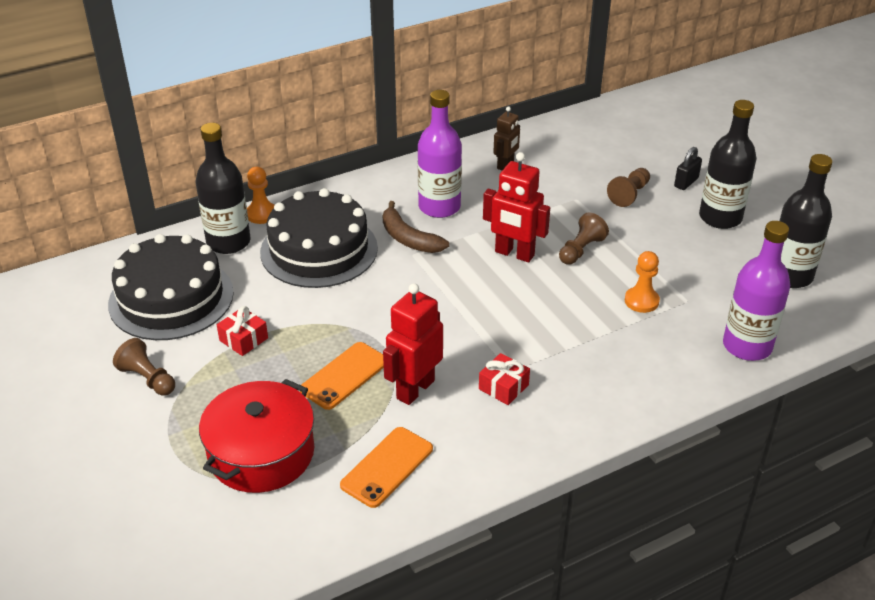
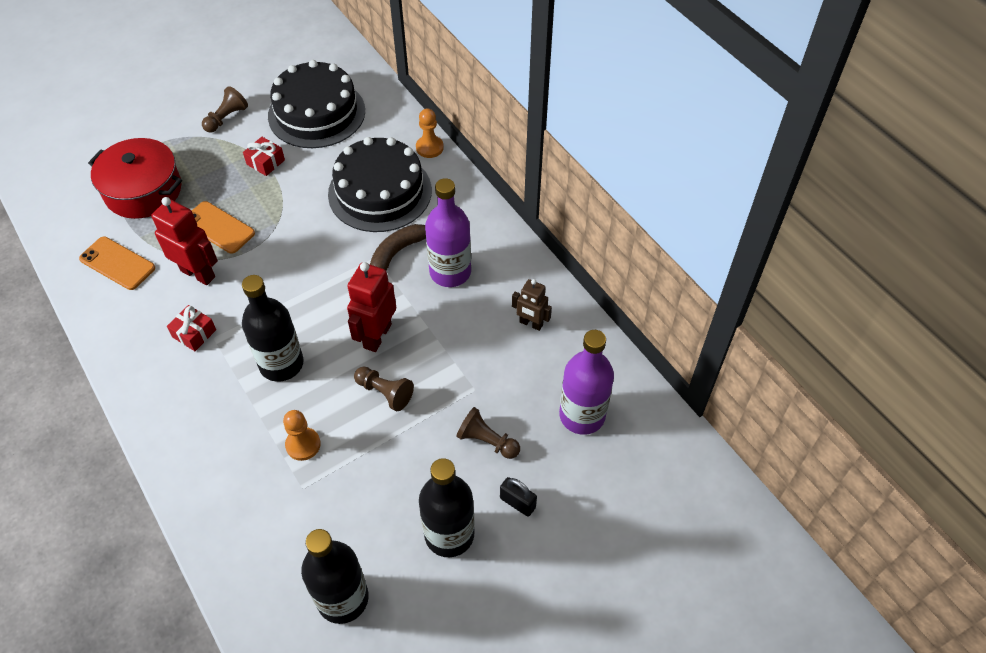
camera: 85 degrees right, 15 degrees up
(228, 242) = (388, 133): black bottle -> black bottle (281, 364)
(747, 346) = (230, 538): purple bottle -> purple bottle (582, 415)

